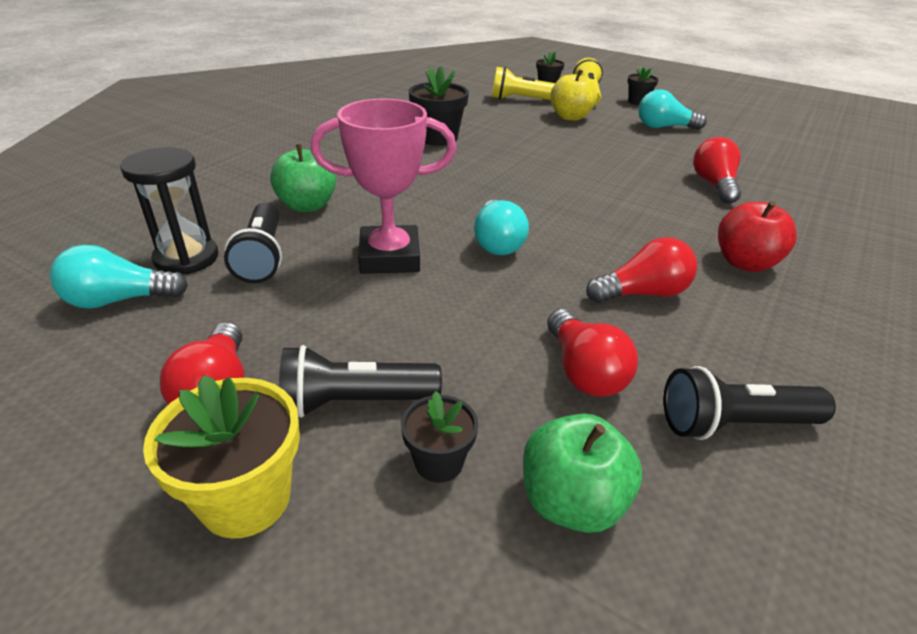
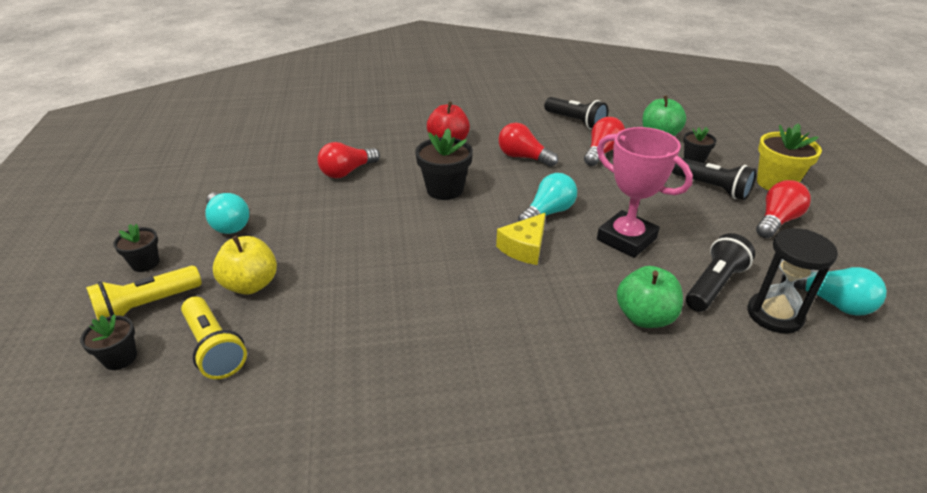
camera: 130 degrees left, 0 degrees up
(438, 138) = (420, 338): black flower pot -> black flower pot (445, 189)
(465, 205) = (524, 248): none -> yellow cheese

